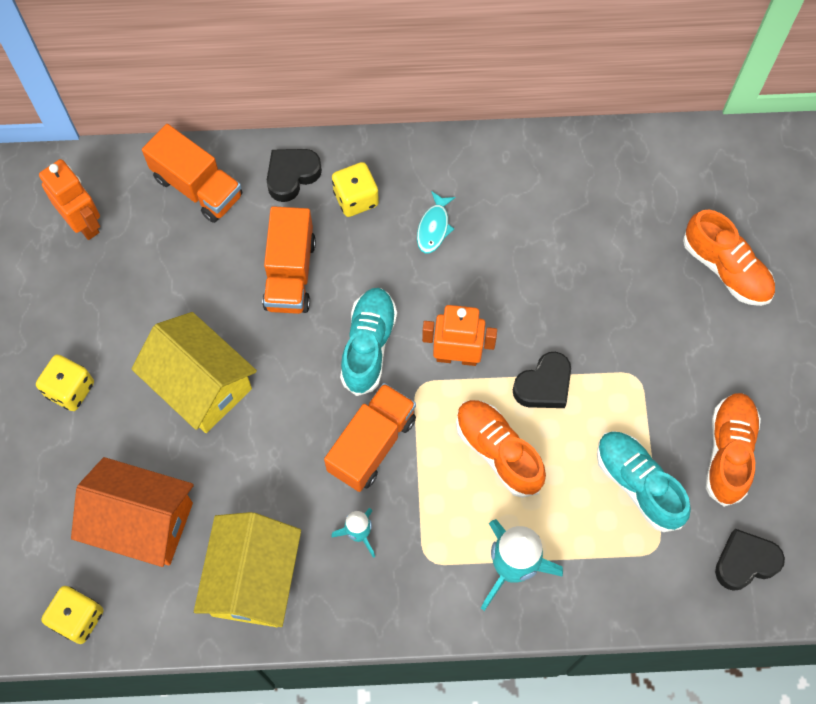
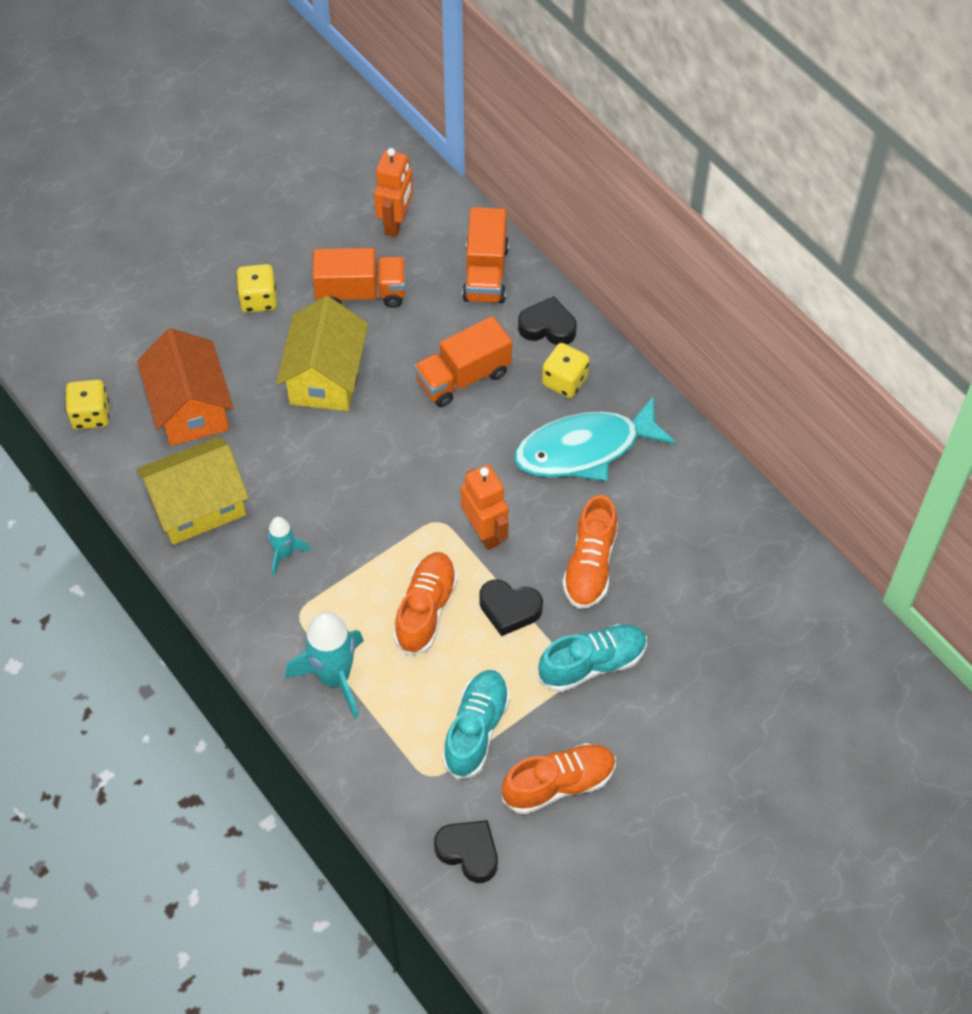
camera: 55 degrees right, 10 degrees down
(368, 345) = (445, 466): turquoise shoe -> turquoise shoe (592, 664)
(372, 444) = (364, 518): orange truck -> orange truck (361, 292)
(434, 227) = (585, 449): turquoise fish -> turquoise fish, size x2.33
(726, 269) = (730, 687): orange shoe -> orange shoe (590, 565)

